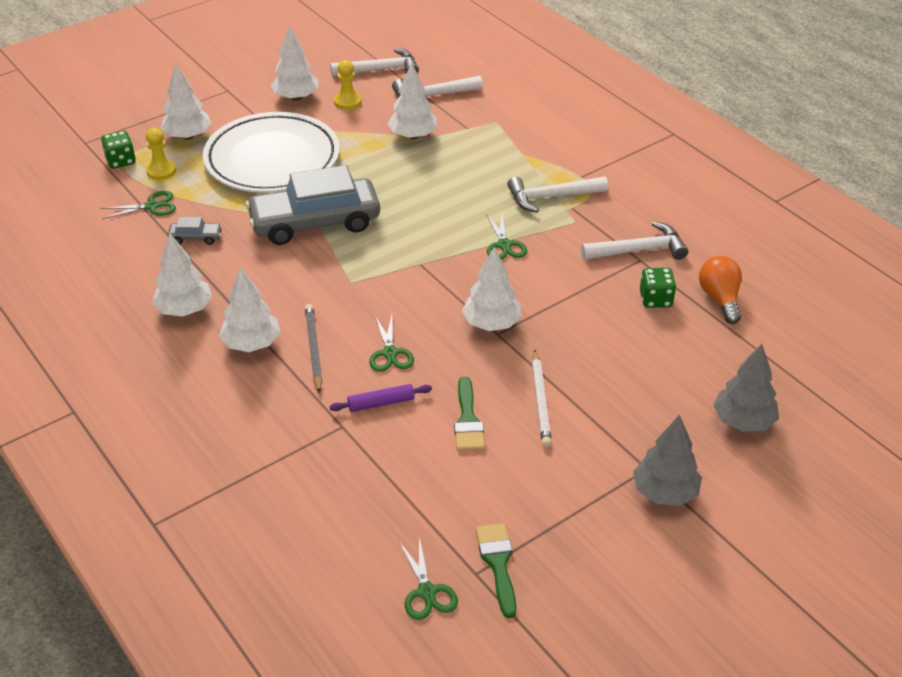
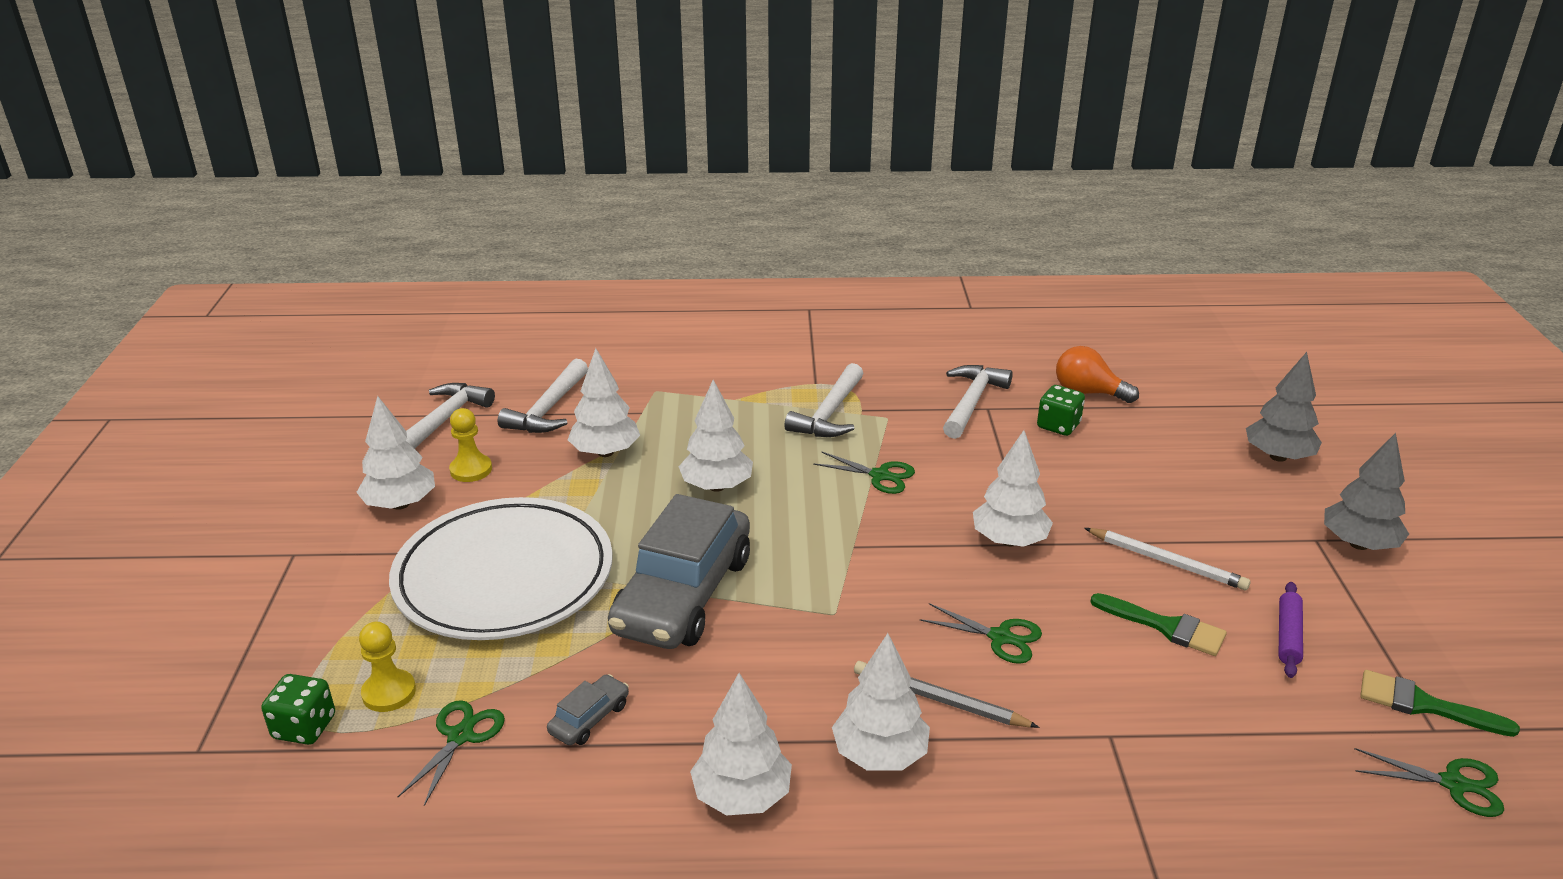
camera: 55 degrees left, 10 degrees down
(188, 136) = (344, 633): white tree -> white tree (717, 486)
(381, 403) = (1089, 683): purple rolling pin -> purple rolling pin (1288, 635)

